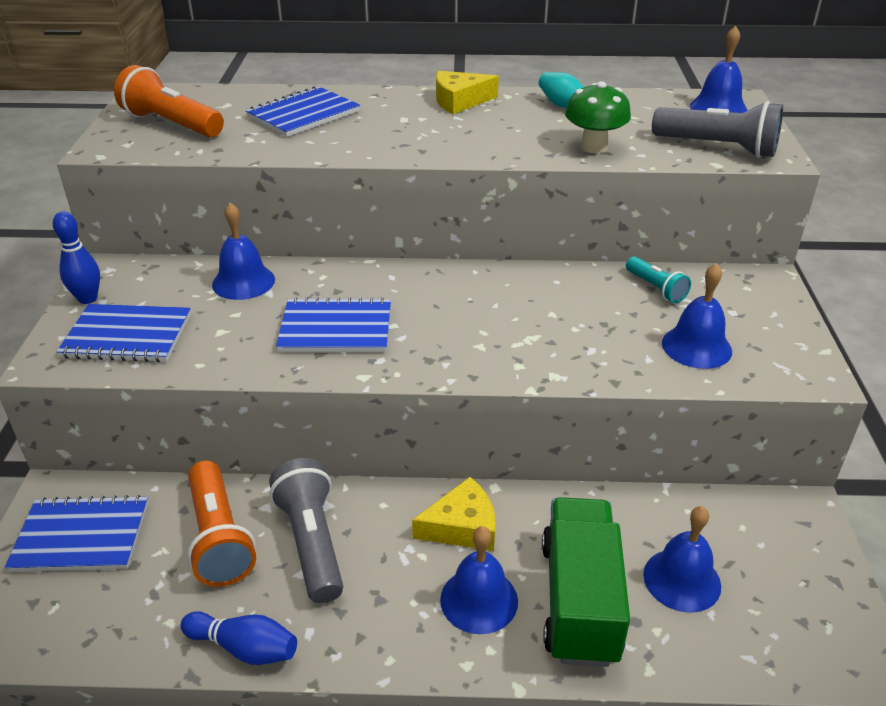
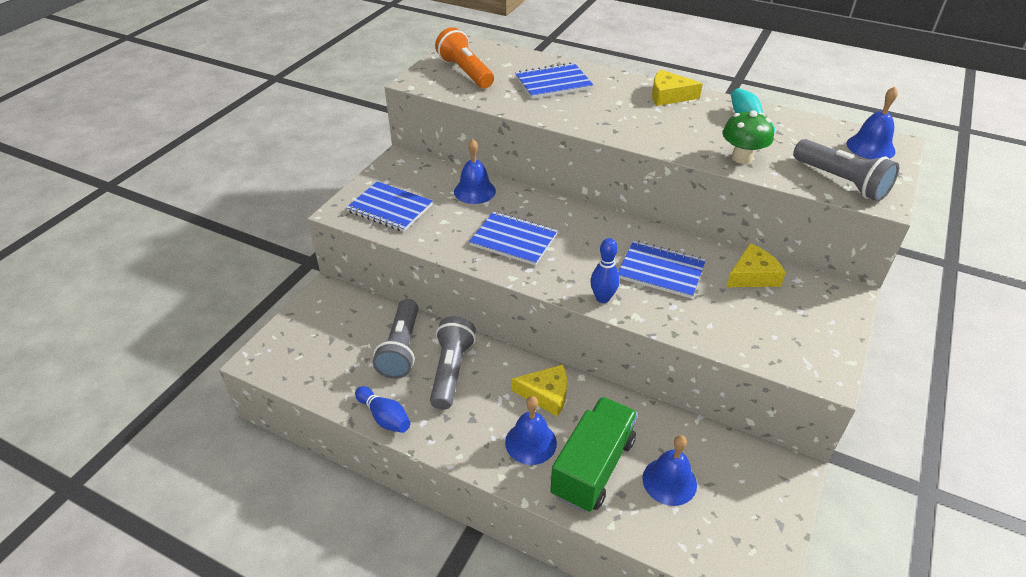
camera: 25 degrees right, 5 degrees up
(81, 536) = (329, 321): blue notebook -> blue notebook (661, 271)
(88, 299) = (379, 177): blue bowling pin -> blue bowling pin (602, 298)
(219, 537) = (401, 349): orange flashlight -> grey flashlight
(656, 288) = (752, 275): turquoise flashlight -> yellow cheese
(696, 347) = (752, 328): blue bell -> none

